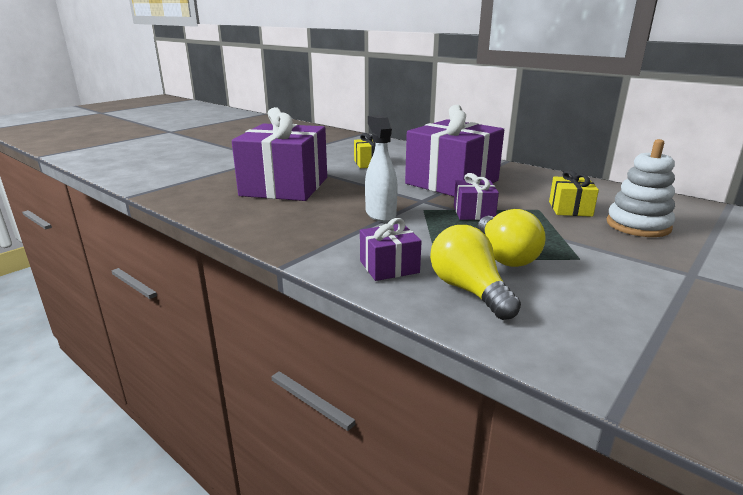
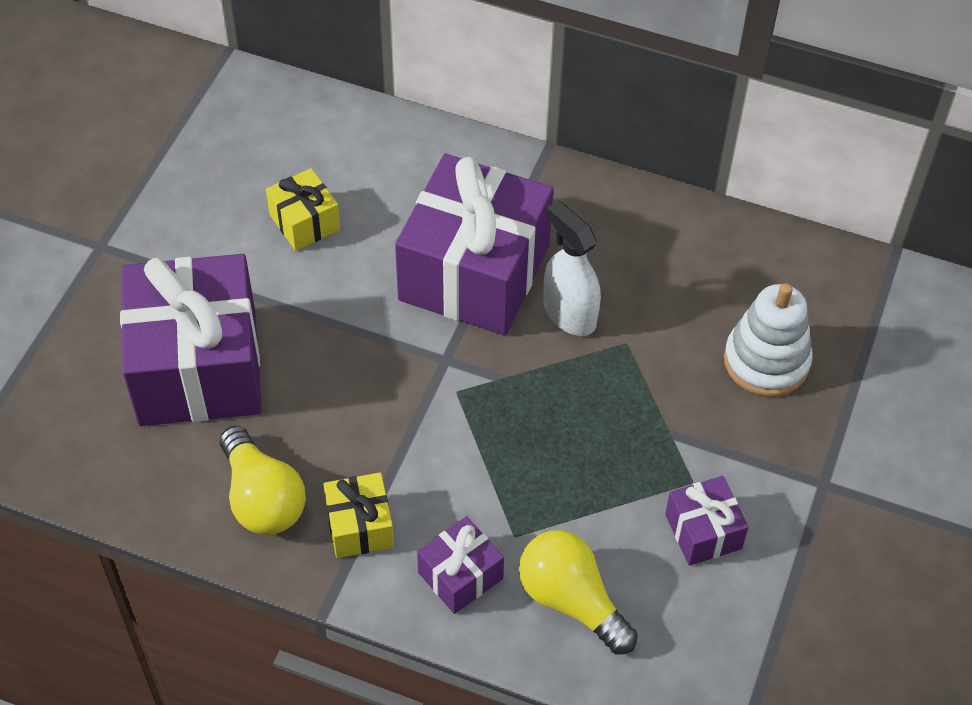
camera: 20 degrees left, 30 degrees up
(380, 214) = (397, 427): white spray bottle -> white spray bottle (569, 314)
(473, 212) = (534, 382): purple gift -> purple gift (703, 531)
(505, 256) = (599, 504): yellow light bulb -> yellow light bulb (262, 498)
(570, 209) = (672, 330): yellow gift -> yellow gift (360, 526)

